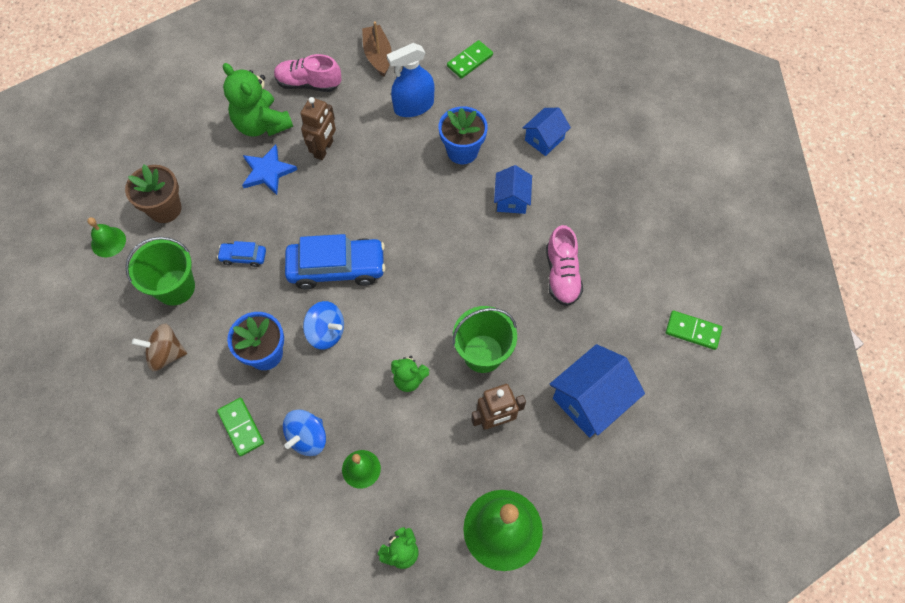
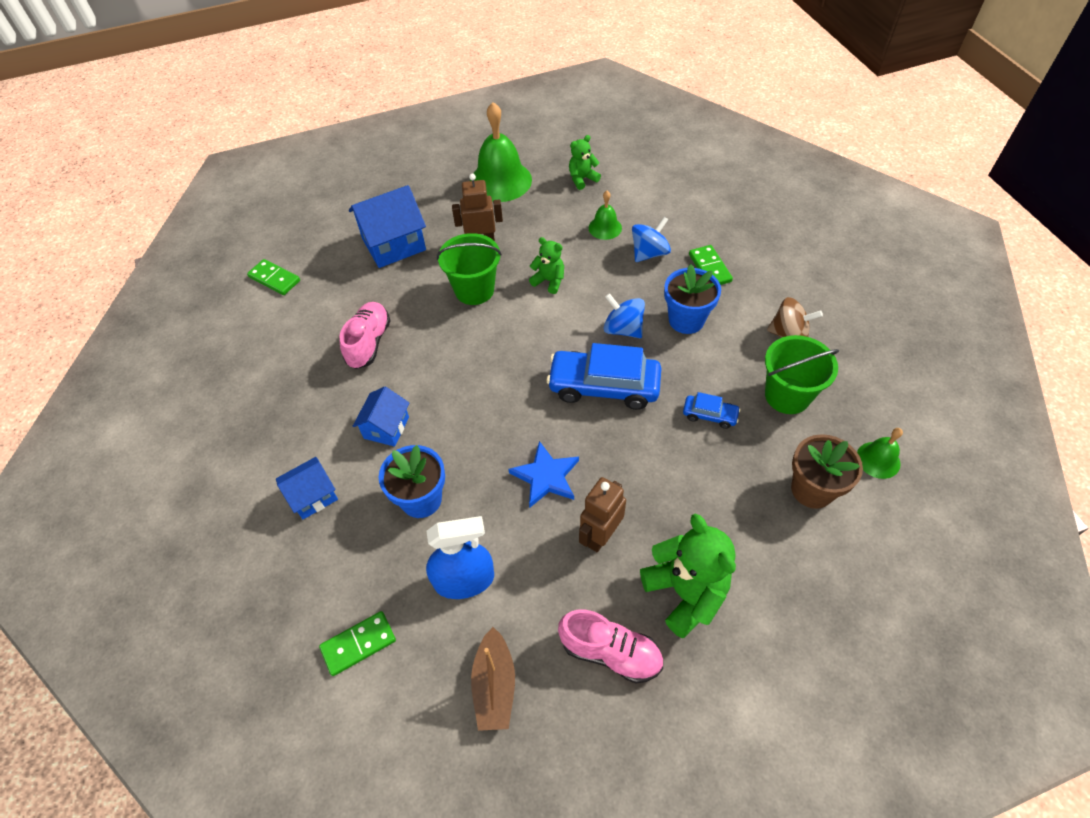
camera: 165 degrees left, 10 degrees down
(268, 172) = (678, 516): blue star -> blue star (546, 476)

